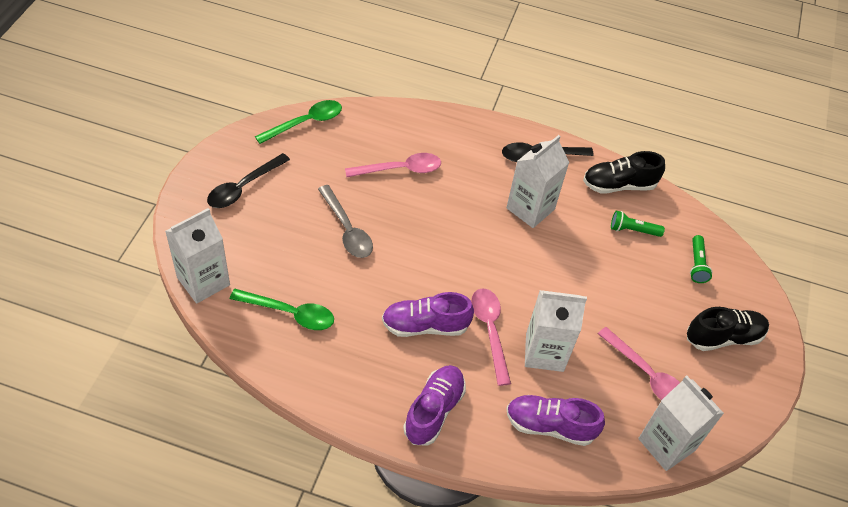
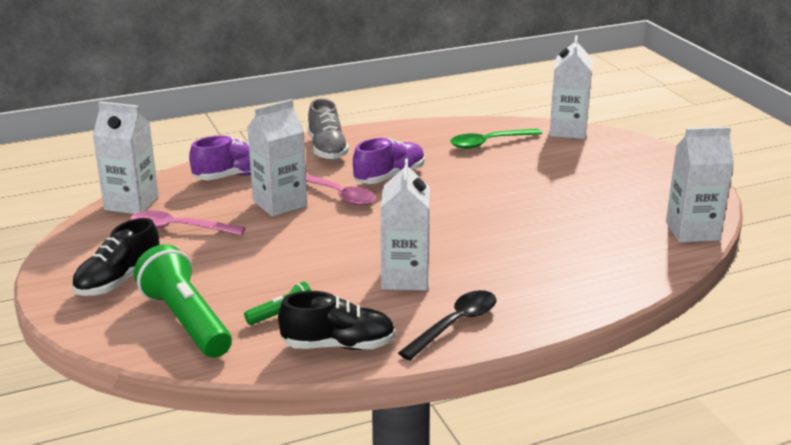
camera: 145 degrees right, 25 degrees down
(243, 187) = (644, 175): black spoon -> none
(306, 122) = (692, 231): green spoon -> white carton
(347, 230) = (529, 191): grey spoon -> none
(400, 169) = (559, 244): pink spoon -> none
(434, 411) = (327, 149): purple shoe -> grey shoe
(619, 185) = (338, 345): black shoe -> black shoe turned 45 degrees clockwise
(697, 264) = (186, 321): green flashlight -> green flashlight, size x2.08

